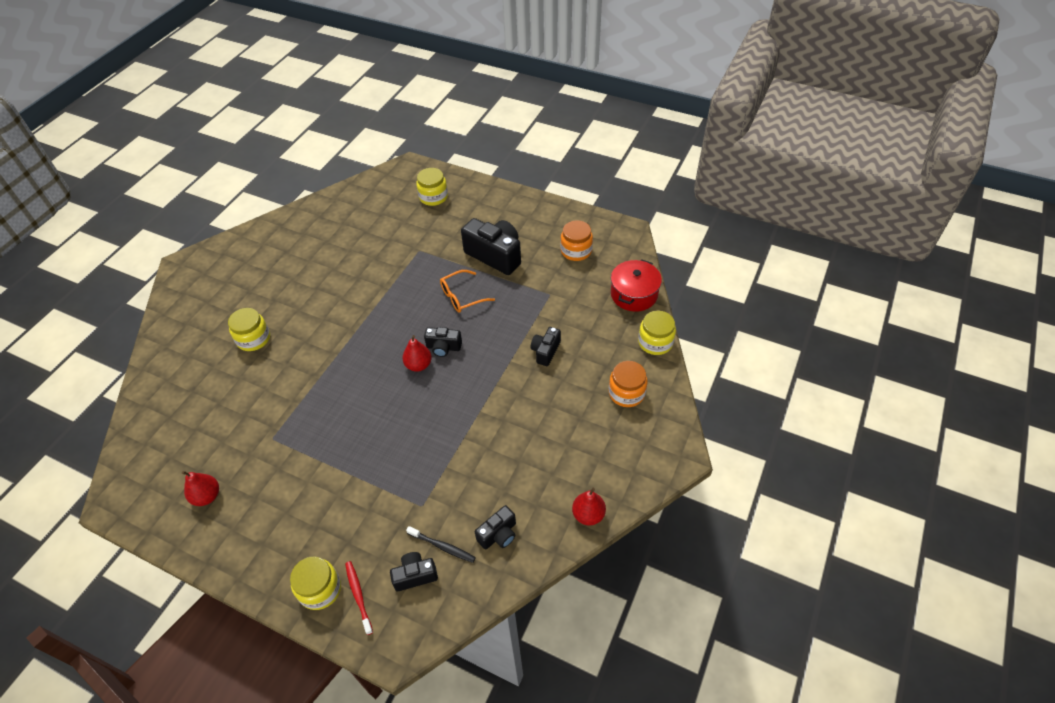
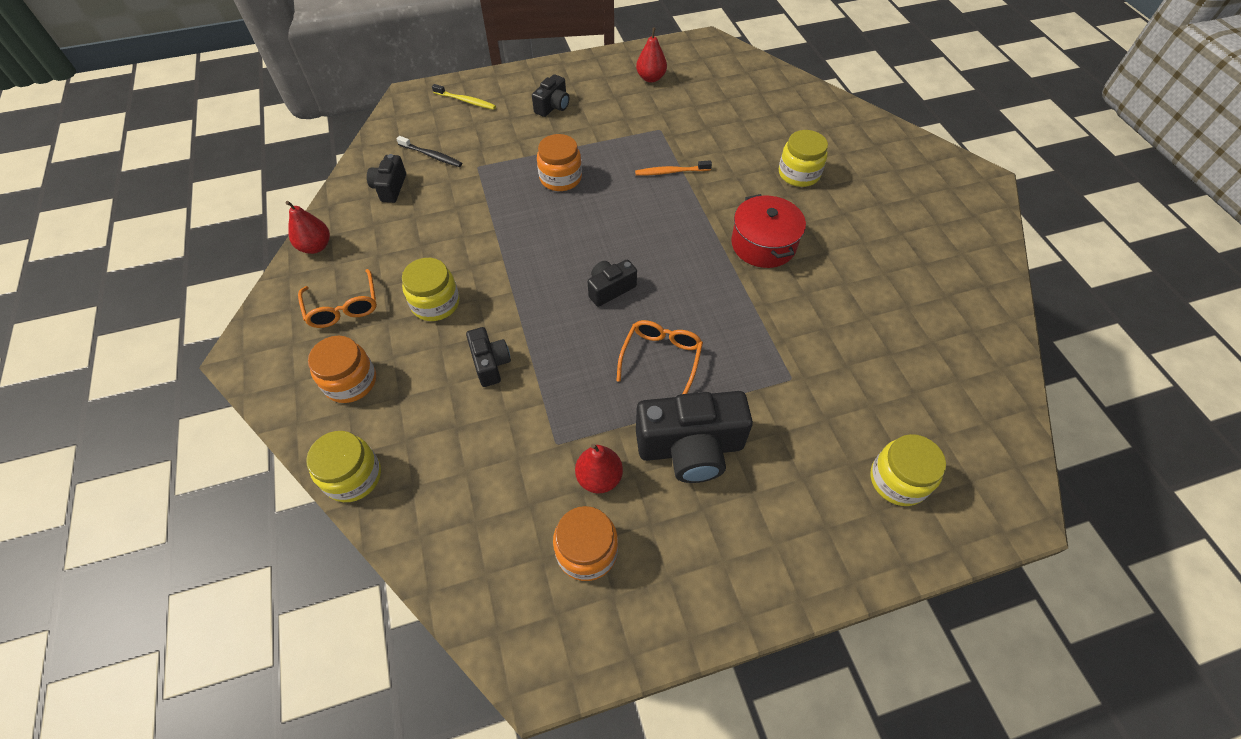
camera: 135 degrees right, 5 degrees up
(314, 397) = (671, 172): none -> orange toothbrush
(320, 589) = (498, 89): yellow jar -> yellow jar (435, 303)
(358, 596) = (465, 101): red toothbrush -> yellow toothbrush
(381, 447) = (560, 178): none -> orange jar
(415, 575) = (435, 131): black camera -> black camera (553, 106)
(418, 365) = (614, 256): red pear -> red pear (599, 478)
(442, 546) = (431, 155): black toothbrush -> black toothbrush turned 135 degrees counterclockwise
(600, 447) = (343, 307): none -> orange glasses
(634, 294) = (435, 536): red pot -> red pot (763, 244)

